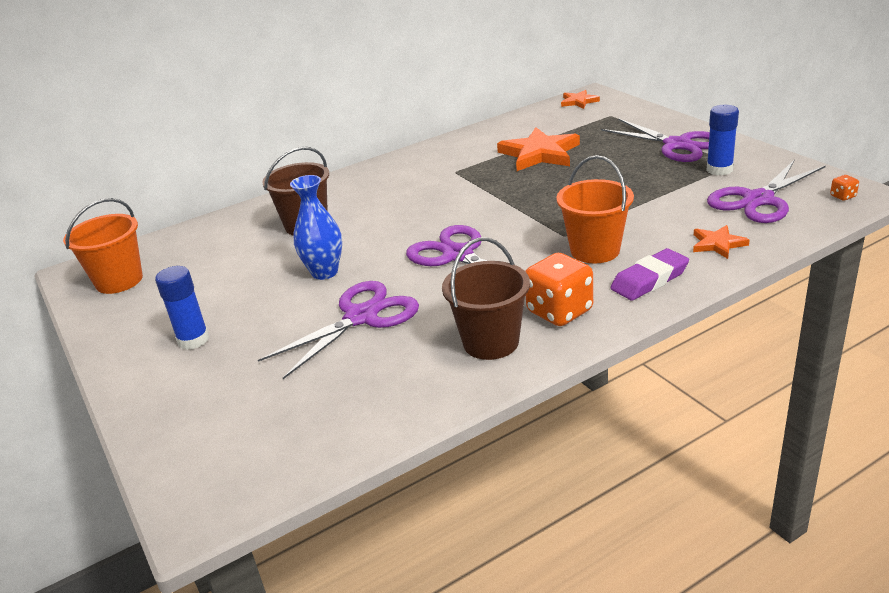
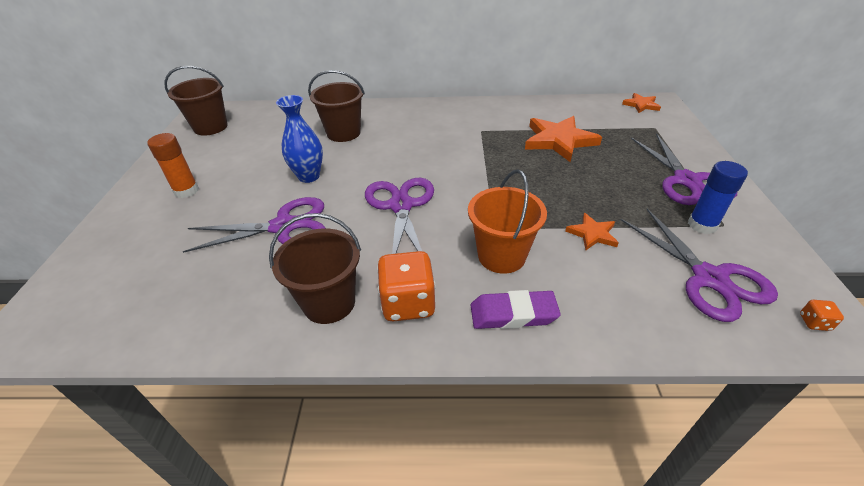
camera: 30 degrees right, 10 degrees up
(119, 281) = (210, 127): orange bucket -> brown bucket
(193, 340) = (186, 191): blue glue stick -> orange glue stick
(717, 244) = (616, 309): orange star -> orange star (592, 234)
(758, 200) = (709, 278): purple scissors -> purple scissors turned 105 degrees counterclockwise

